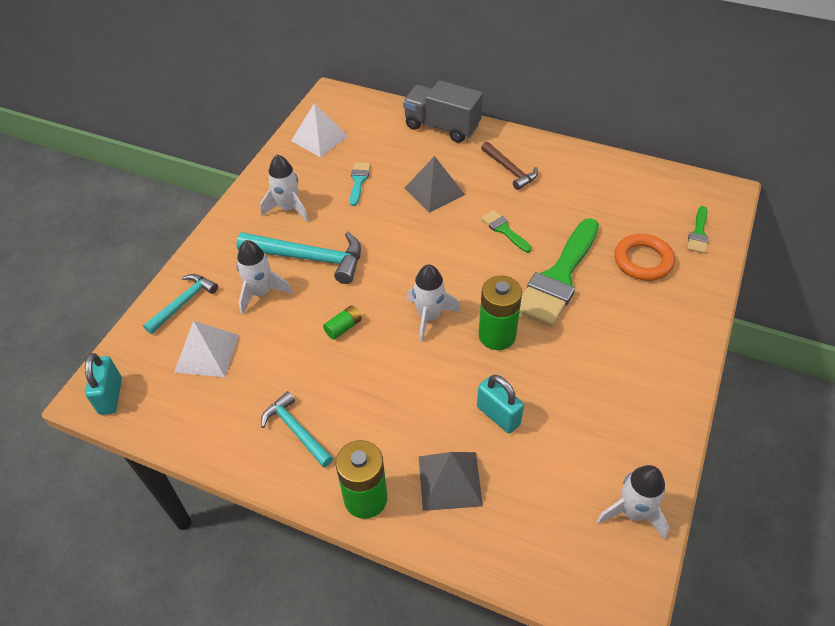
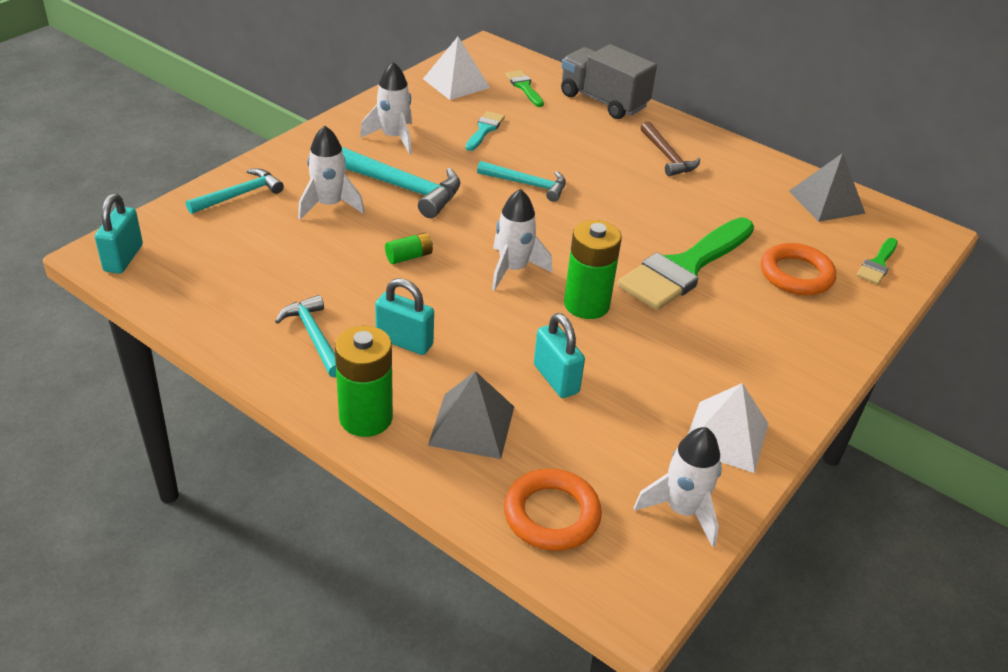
camera: 10 degrees right, 10 degrees down
(206, 353) = (245, 245): white pyramid -> white pyramid (726, 436)
(369, 414) = (404, 342): none -> turquoise padlock
(411, 228) = (527, 184): none -> turquoise hammer
(434, 191) = (569, 157): grey pyramid -> grey pyramid (826, 202)
(504, 230) = (637, 209): green brush -> green brush (524, 87)
(538, 547) = (551, 515): none -> orange ring

